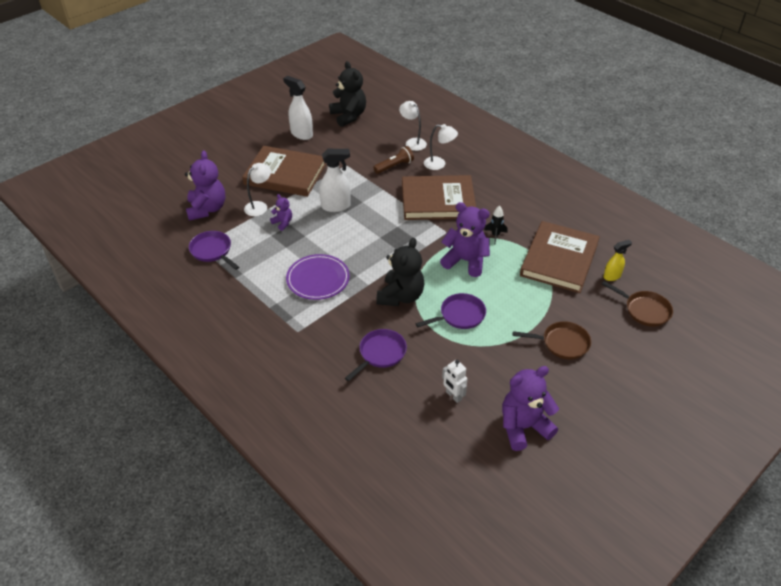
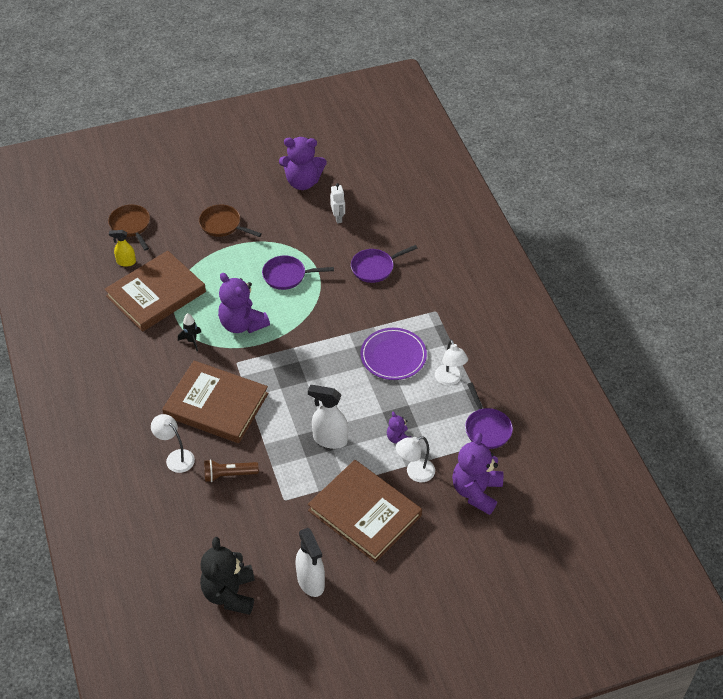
camera: 155 degrees left, 5 degrees up
(401, 296) = (326, 311): black teddy bear -> none
(412, 142) = (180, 507): white lamp -> white lamp (450, 380)

